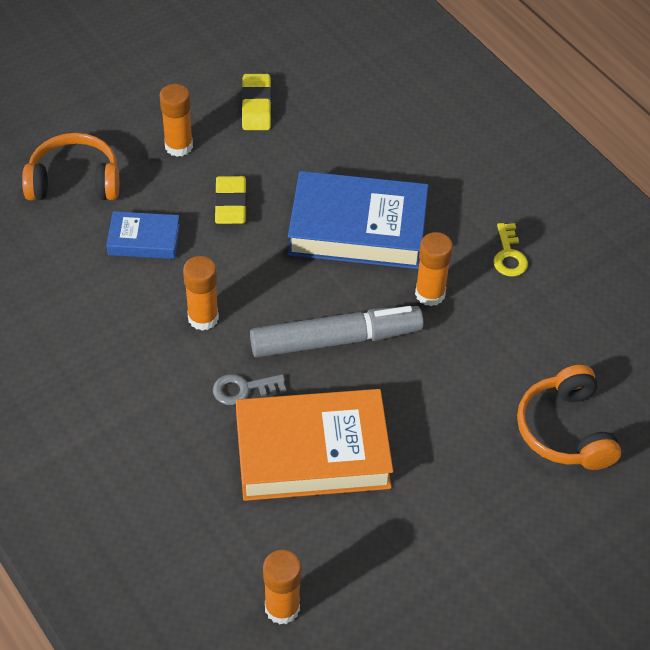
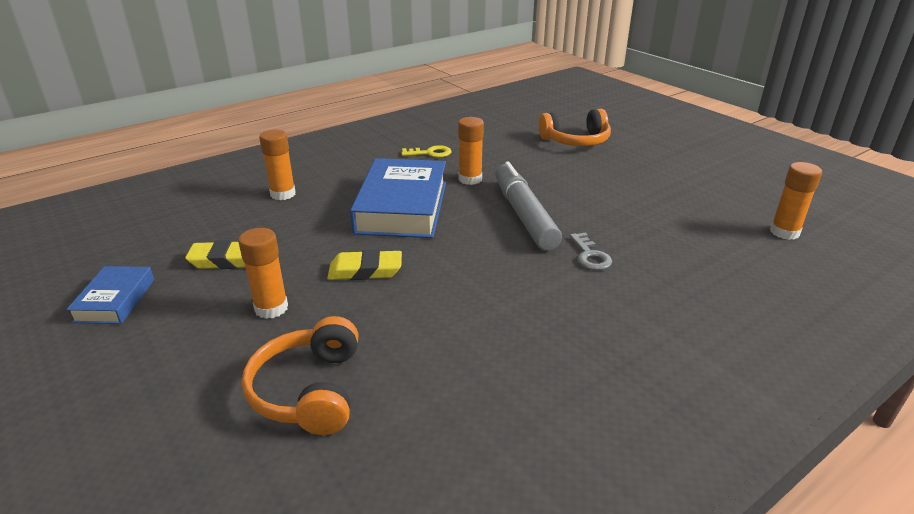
camera: 90 degrees left, 20 degrees down
(144, 240) = (412, 324): blue book -> blue book (115, 300)
(203, 318) = (514, 280): orange glue stick -> orange glue stick (283, 194)
(312, 452) = (638, 223): orange book -> none

